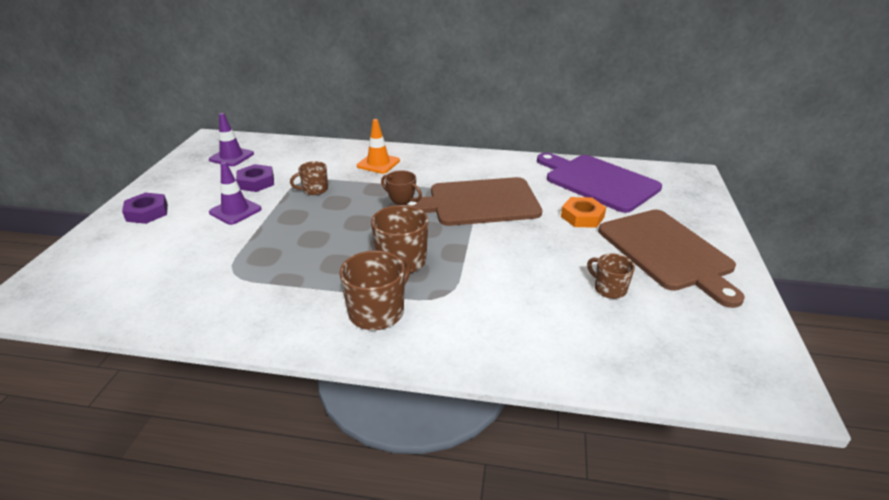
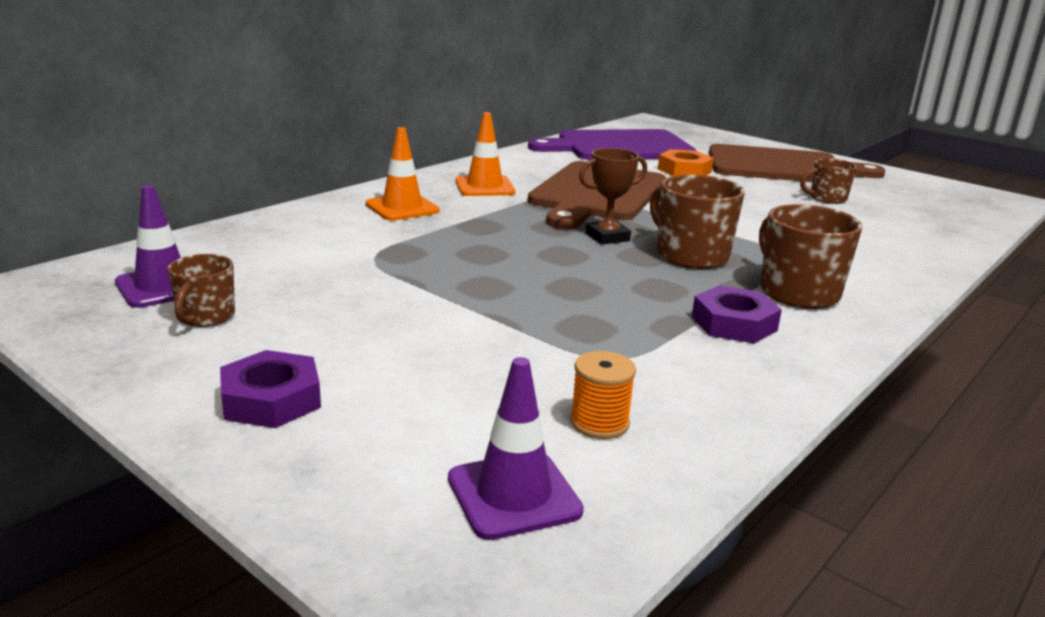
camera: 60 degrees left, 10 degrees down
(162, 287) = (599, 423): none -> orange spool
(235, 211) = (400, 321): purple traffic cone -> purple traffic cone (514, 495)
(256, 182) = (316, 288): purple nut -> purple nut (734, 323)
(314, 190) = (419, 257): brown mug -> brown mug (205, 317)
(442, 170) = (484, 187): none -> orange traffic cone

